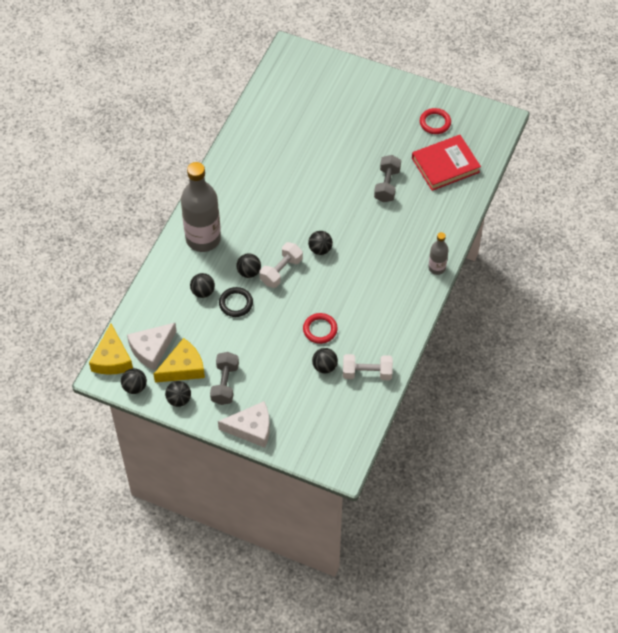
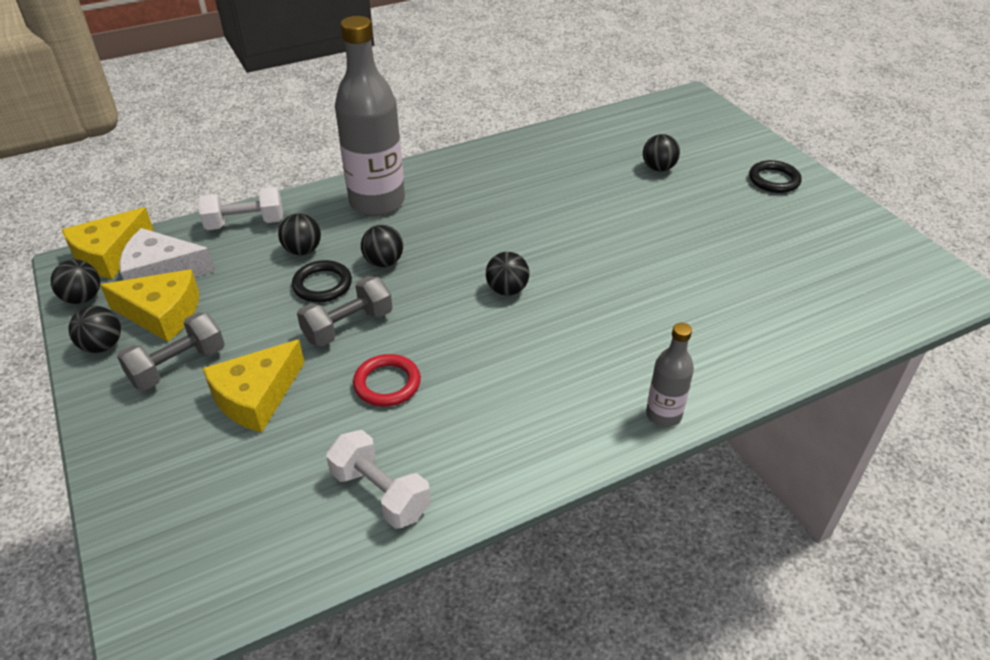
camera: 40 degrees right, 15 degrees down
(251, 428) = (123, 449): white cheese -> none
(275, 372) = (256, 396): none -> yellow cheese
(281, 271) = (425, 284): white dumbbell -> white dumbbell (245, 223)
(324, 366) = (331, 437): black ball -> black ball (658, 168)
(380, 95) = (774, 180): none -> black ring
(387, 185) = (687, 271): grey dumbbell -> grey dumbbell (348, 326)
(435, 123) = (834, 241): red ring -> none
(445, 165) = (807, 294): red book -> none

